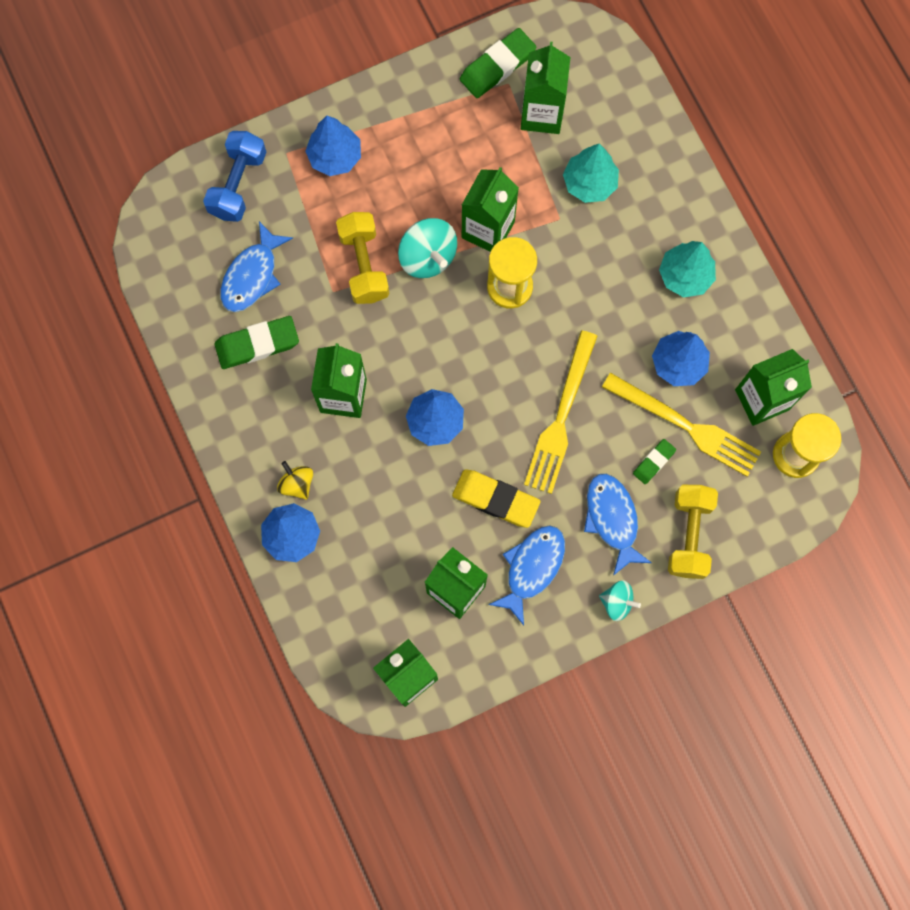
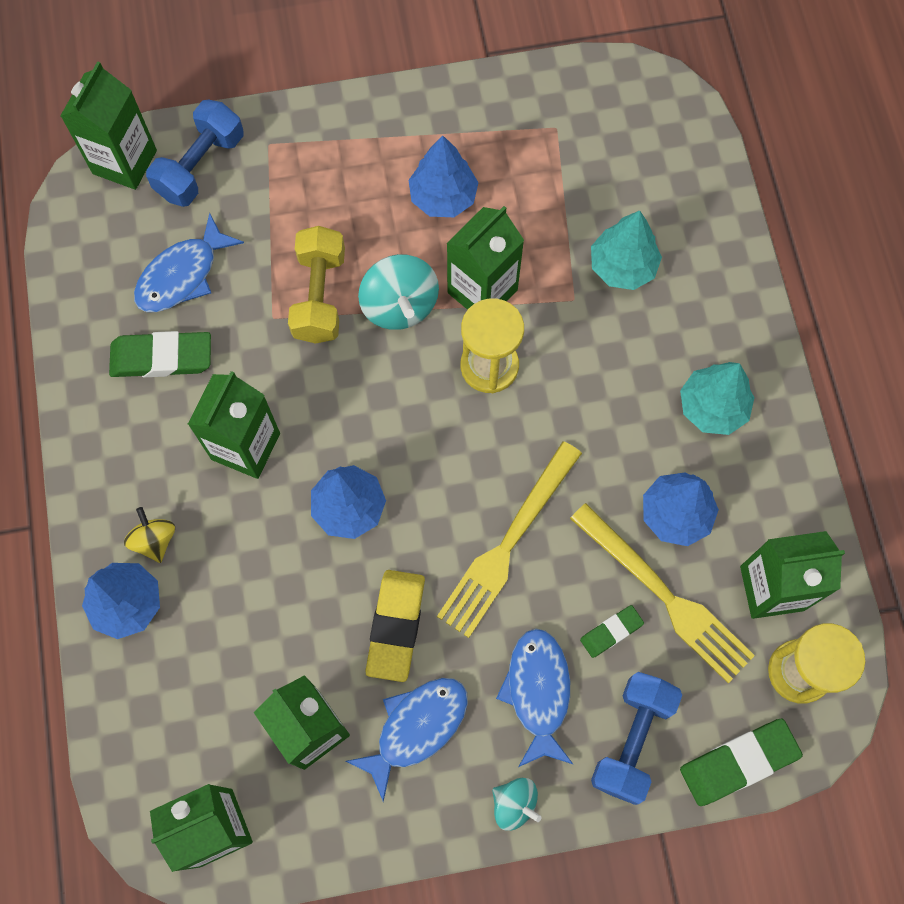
camera: 15 degrees right, 5 degrees down
(335, 157) = (324, 162): blue tree -> blue tree (443, 197)
(495, 499) = (396, 626): yellow eraser -> yellow eraser turned 60 degrees clockwise
(497, 66) = (548, 105): green eraser -> green eraser (738, 762)
(542, 114) = (586, 172): green carton -> green carton (124, 162)
(689, 535) = (632, 740): yellow dumbbell -> blue dumbbell

